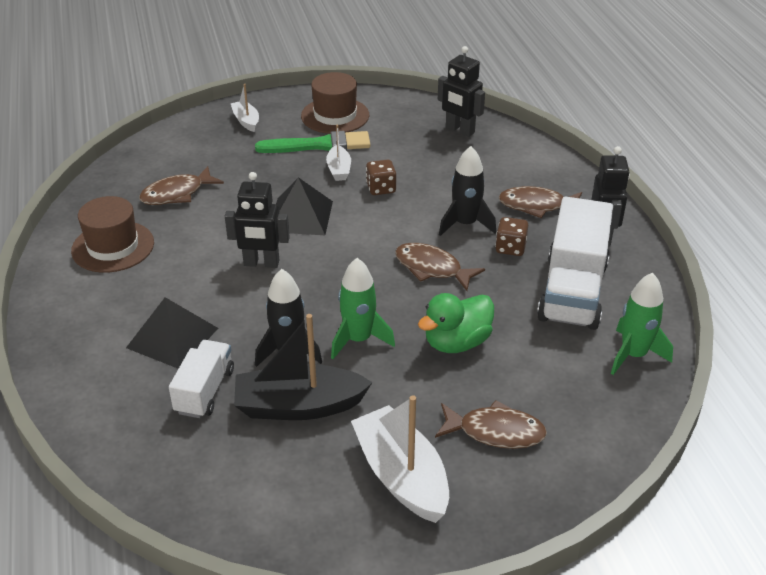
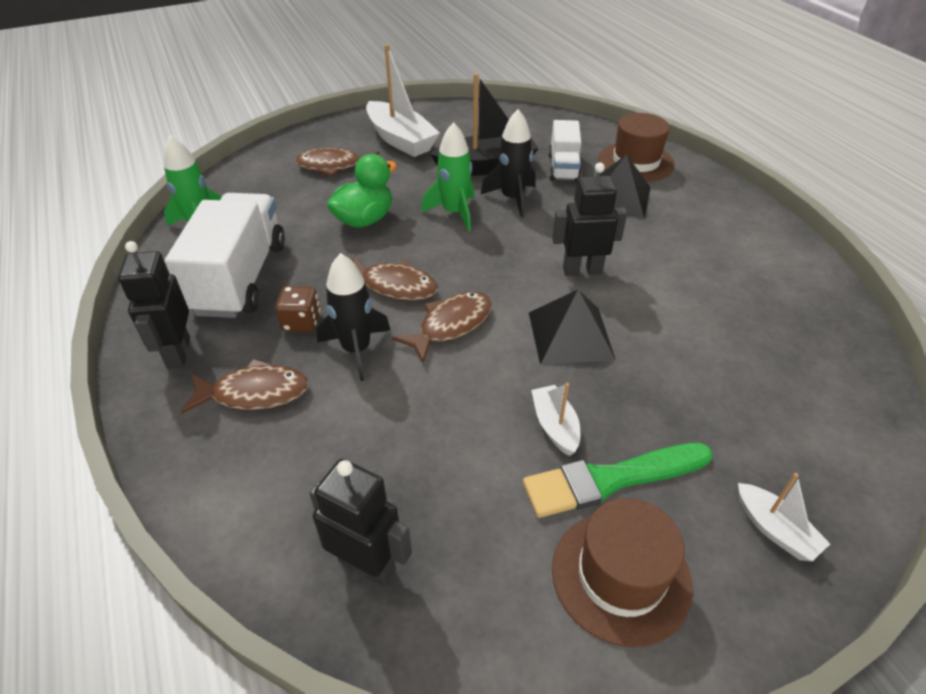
camera: 170 degrees right, 5 degrees up
(113, 247) = (753, 270): brown hat -> brown hat (636, 162)
(177, 194) = (750, 349): brown fish -> brown fish (451, 325)
(381, 188) = (480, 396): brown dice -> none

